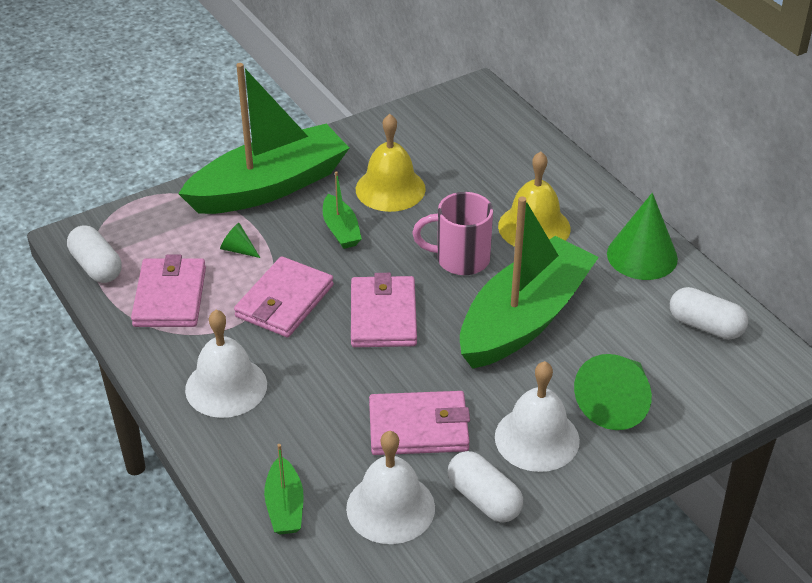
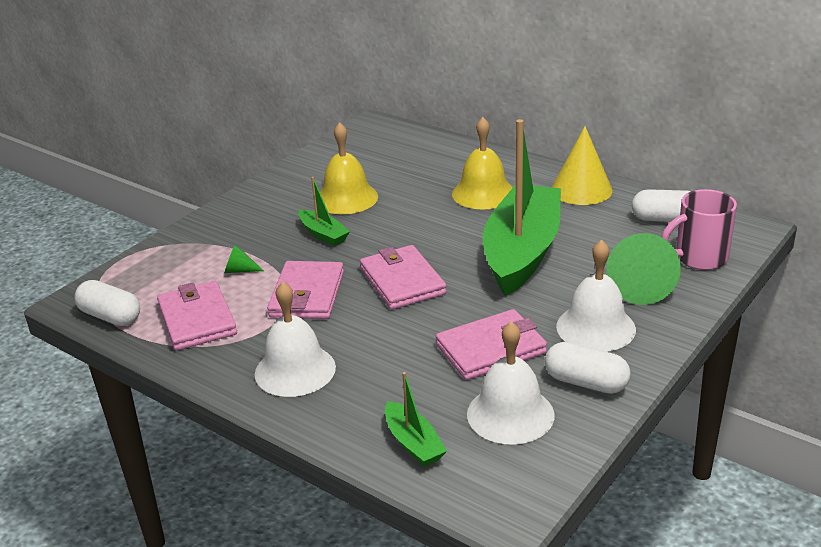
camera: 20 degrees left, 10 degrees down
(269, 186) = (239, 222): green boat -> none
(460, 259) = (439, 228): pink mug -> pink mug (699, 258)
(642, 256) = (581, 190): green cone -> yellow cone

